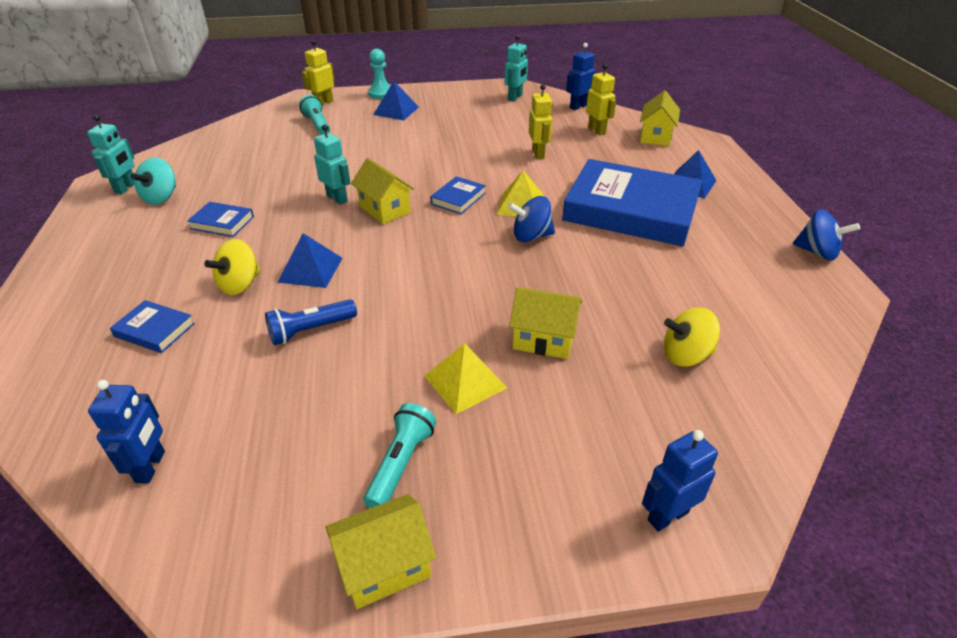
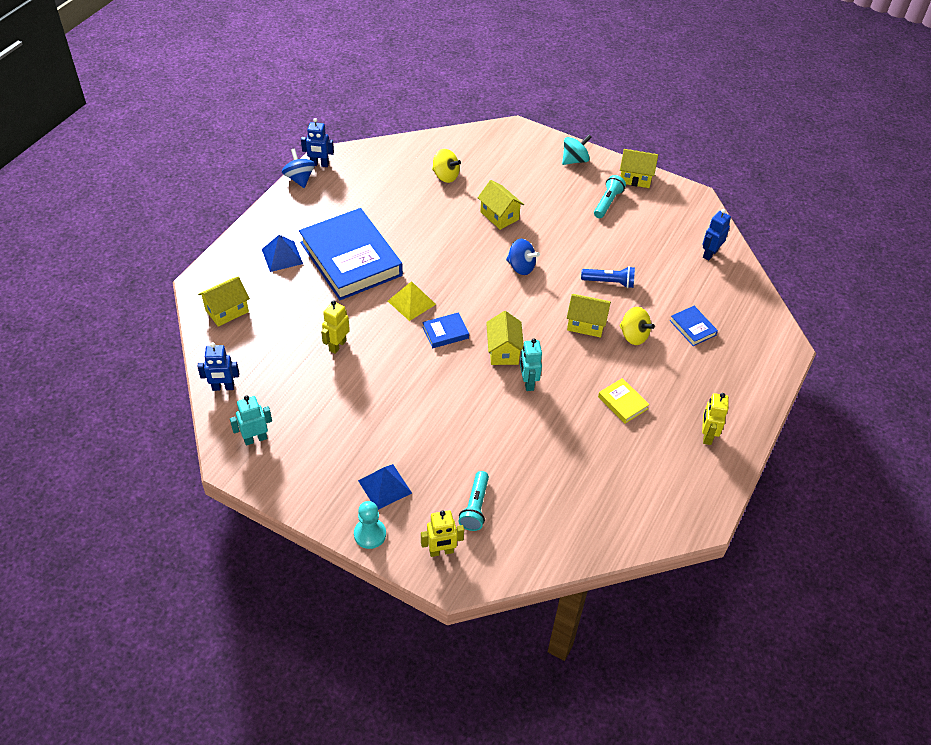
camera: 145 degrees left, 10 degrees up
(126, 188) = (684, 496): turquoise robot -> none
(161, 197) = (659, 463): turquoise spinning top -> turquoise spinning top (574, 160)
(222, 223) = (623, 403): blue book -> yellow book
(240, 285) = (633, 336): yellow spinning top -> yellow spinning top turned 60 degrees clockwise
(310, 270) = (586, 324): blue pyramid -> yellow house
(401, 464) = (607, 203): turquoise flashlight -> turquoise flashlight turned 150 degrees clockwise
(465, 381) = (554, 218): yellow pyramid -> none
(531, 236) = (435, 275): blue spinning top -> blue spinning top (521, 267)
(597, 130) = (257, 345): yellow robot -> yellow robot (707, 435)
(667, 516) = (527, 141): blue robot -> blue robot (319, 164)

